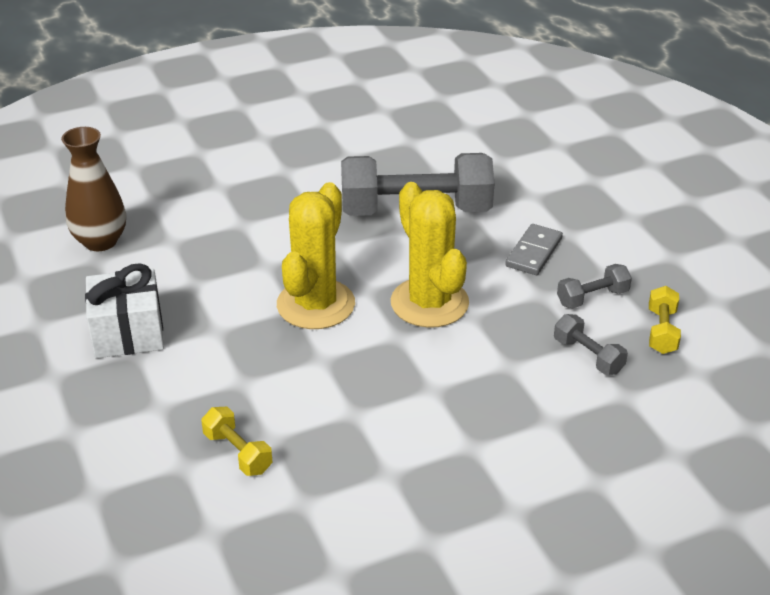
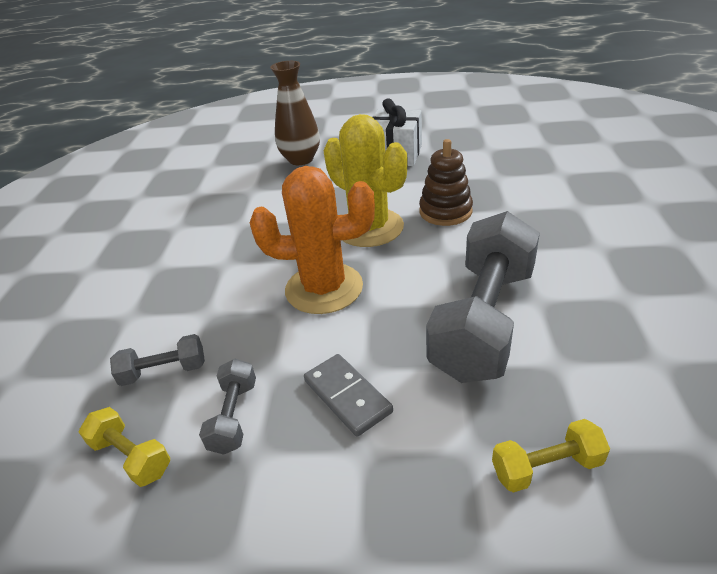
camera: 120 degrees right, 0 degrees up
(100, 241) = (511, 150): brown vase -> brown vase (301, 159)
(238, 452) = (254, 179): yellow dumbbell -> yellow dumbbell (546, 467)
(261, 261) = (445, 211): none -> brown stacking toy
(429, 303) = (324, 288): yellow cactus -> orange cactus

